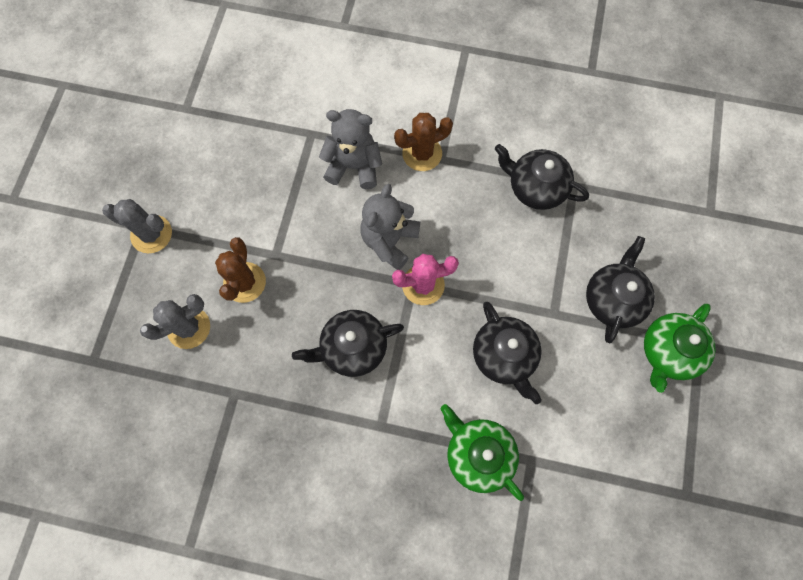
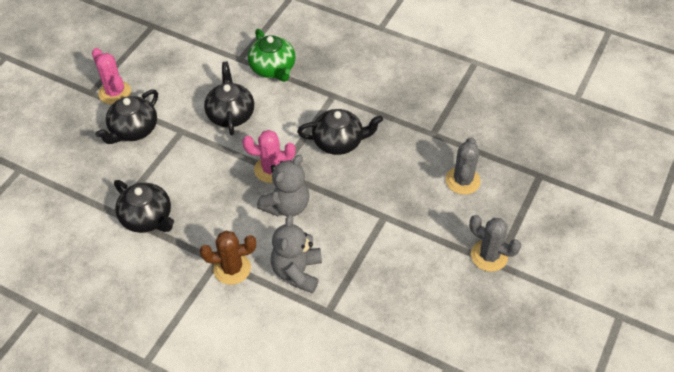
camera: 165 degrees left, 20 degrees down
(189, 327) = (462, 181): grey cactus -> grey cactus turned 60 degrees counterclockwise
(244, 282) = (413, 202): brown cactus -> none
(354, 166) = (297, 272): grey teddy bear -> grey teddy bear turned 75 degrees clockwise
(668, 352) = (115, 93): green teapot -> pink cactus

